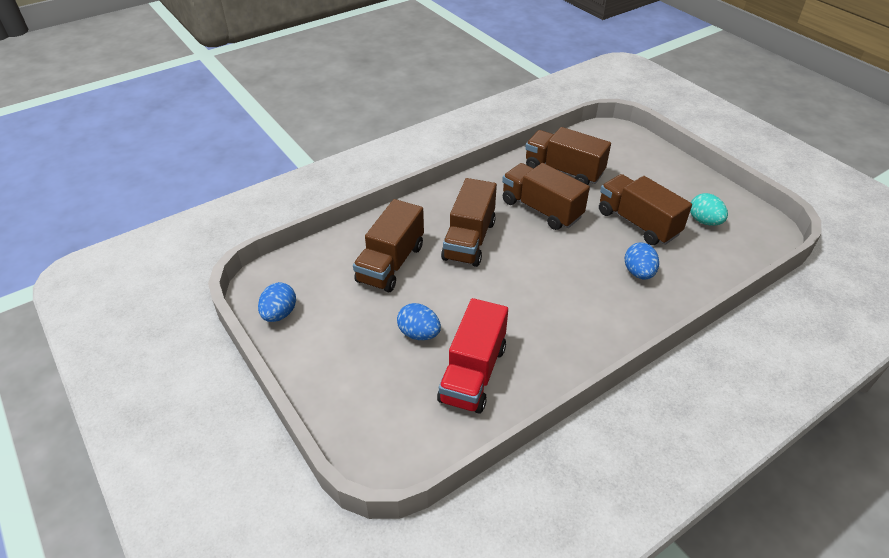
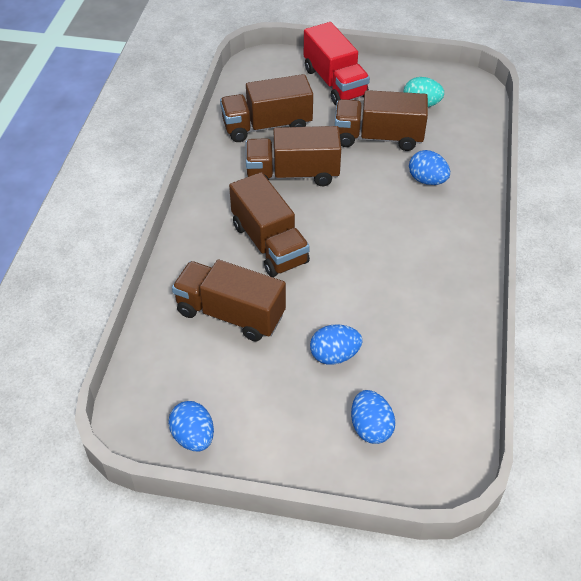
camera: 45 degrees left, 5 degrees up
(381, 393) = (370, 428): none -> blue egg
(391, 263) = (230, 314): brown truck -> brown truck turned 135 degrees clockwise
(473, 373) = (414, 353): red truck -> red truck (334, 82)

